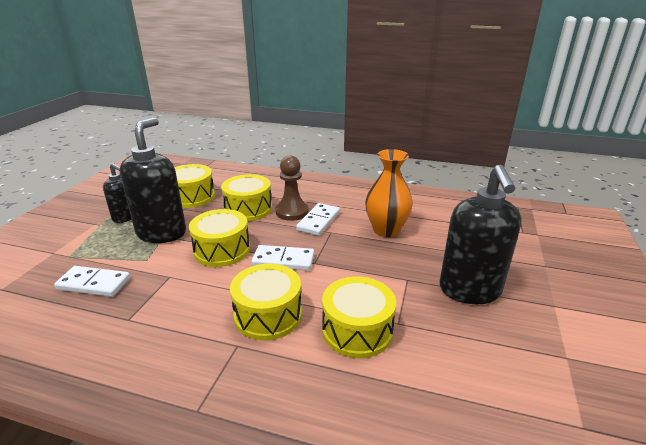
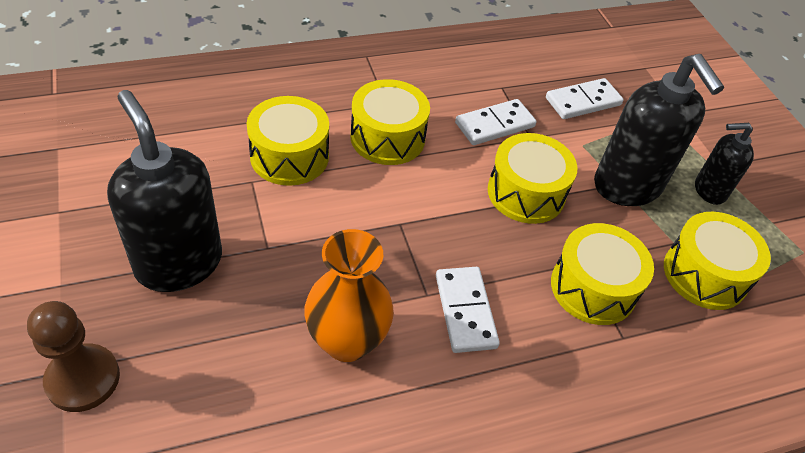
camera: 140 degrees right, 20 degrees up
(283, 260) = (440, 210): white domino -> white domino (495, 125)
(292, 212) = (525, 314): brown pawn -> brown pawn (83, 379)

